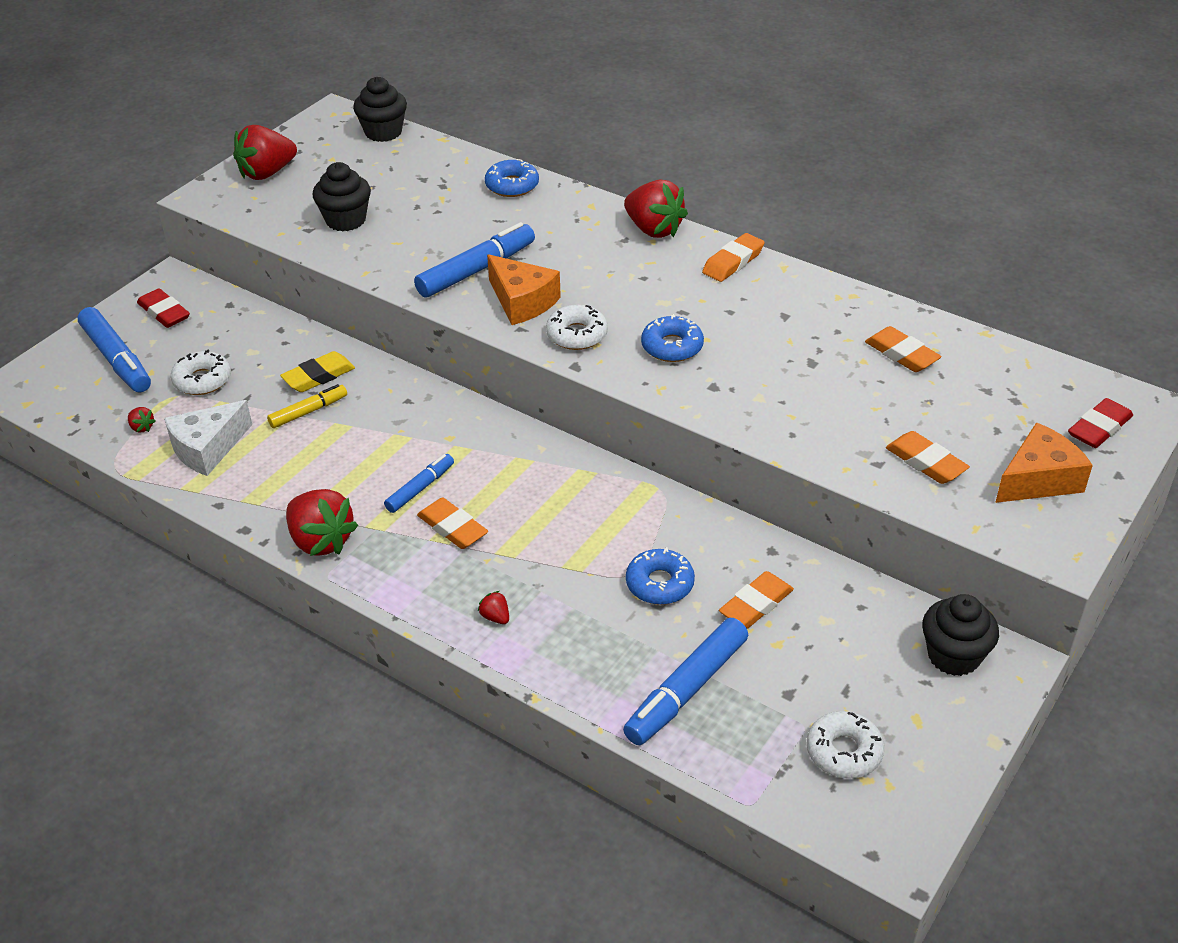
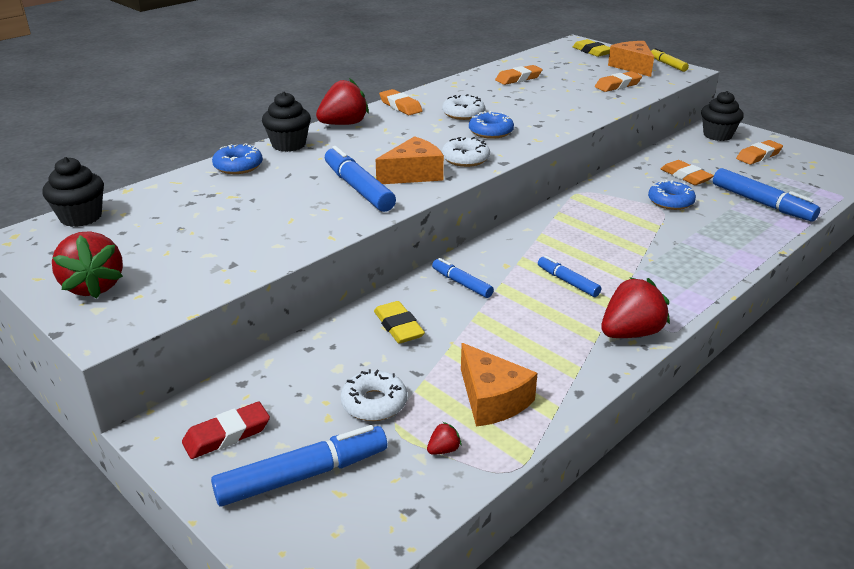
camera: 80 degrees left, 10 degrees down
(207, 448) = (492, 399): white cheese -> orange cheese
(308, 412) = (451, 334): yellow marker -> yellow marker (667, 64)
(345, 220) = (232, 243): black cupcake -> black cupcake (289, 145)
(404, 408) = (461, 283): none -> blue marker
(452, 528) = (615, 270): orange eraser -> orange eraser (758, 156)
(495, 617) = (710, 260): red strawberry -> none
(844, 751) = (794, 168): white donut -> white donut (463, 114)
(1099, 428) = (591, 51): red eraser -> yellow eraser

